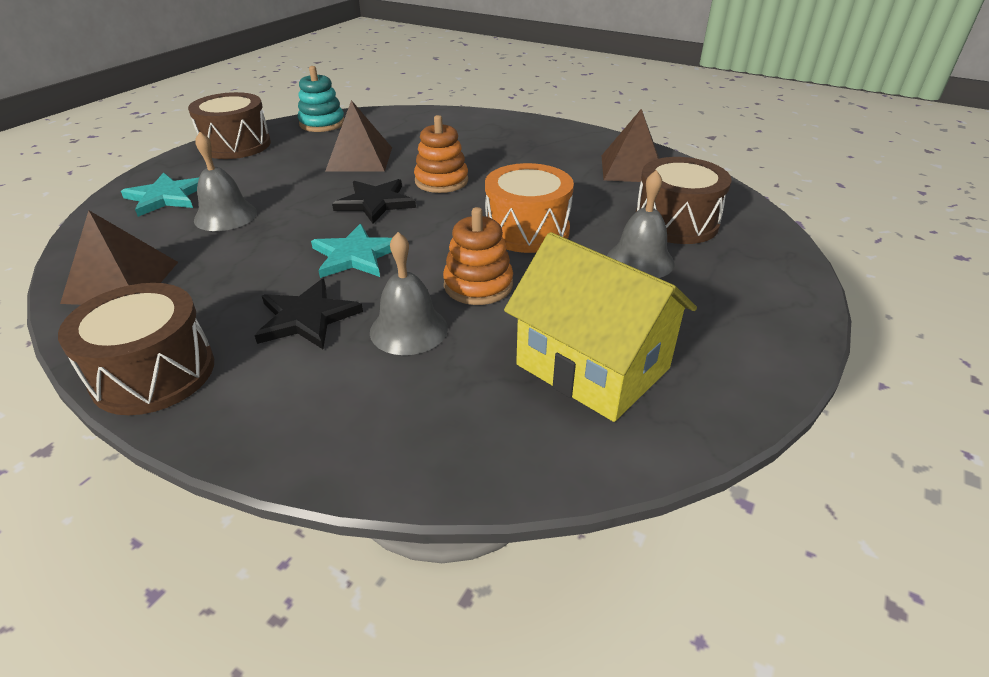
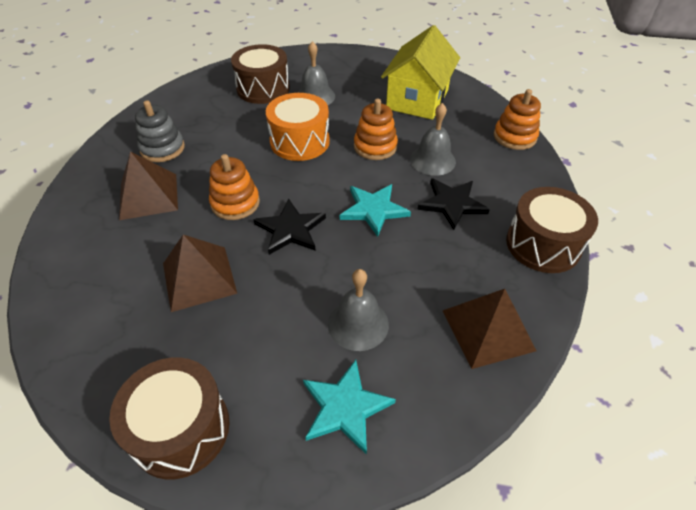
camera: 110 degrees left, 10 degrees up
(322, 124) = (90, 365): turquoise stacking toy -> none
(397, 461) = (514, 137): none -> orange stacking toy
(562, 155) = (162, 148): none -> grey stacking toy
(632, 168) = (183, 112): brown pyramid -> brown pyramid (148, 196)

